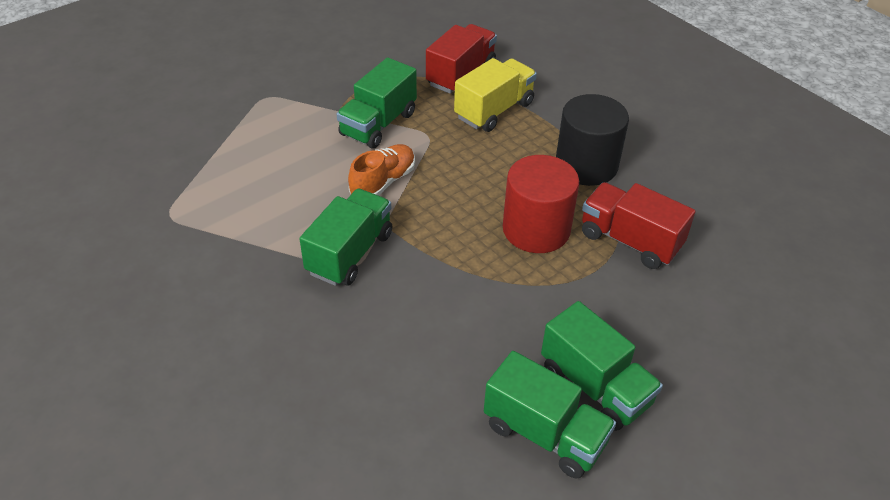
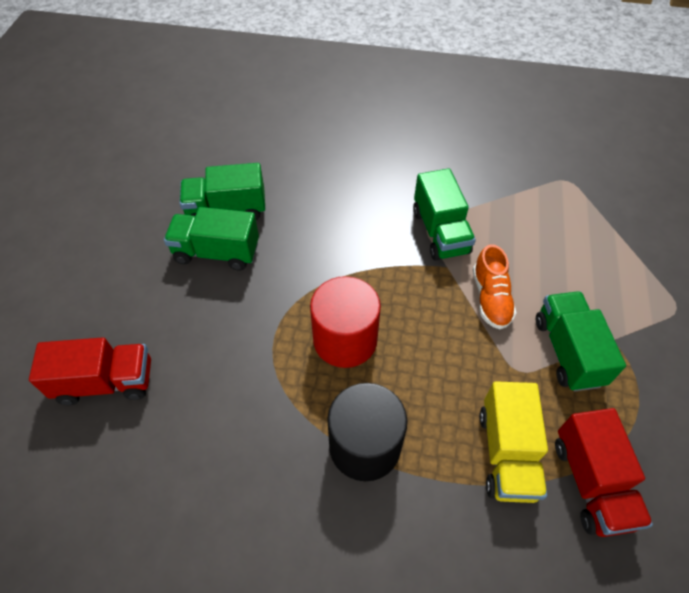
camera: 140 degrees right, 10 degrees up
(629, 241) = (267, 383): red truck -> red truck (106, 382)

